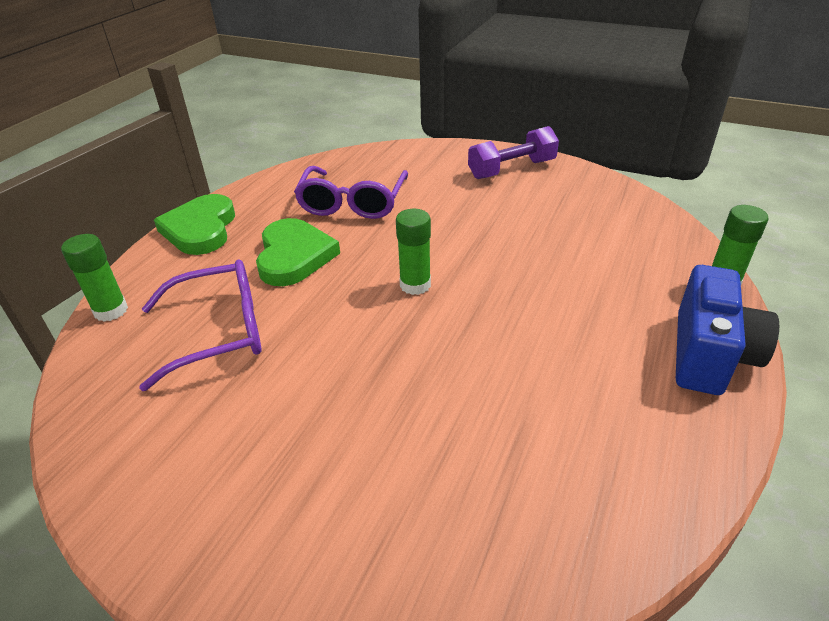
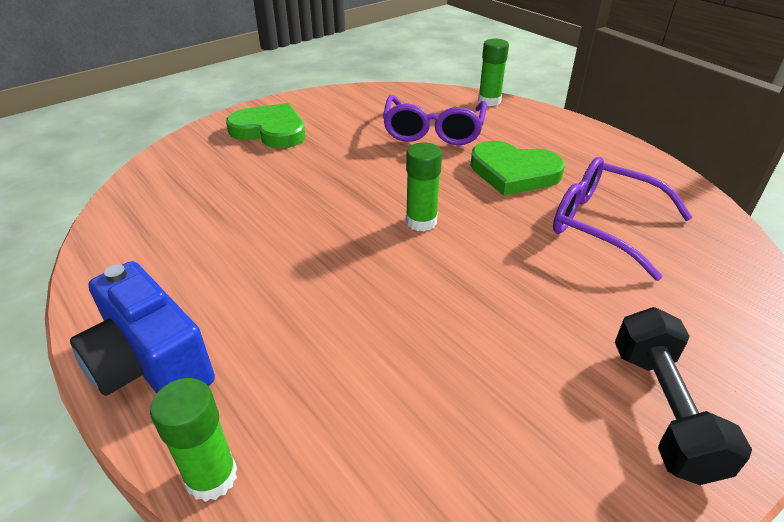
camera: 115 degrees right, 0 degrees up
(200, 229) = (588, 139): green heart -> green heart (270, 131)
(512, 169) = (663, 410): purple dumbbell -> black dumbbell

